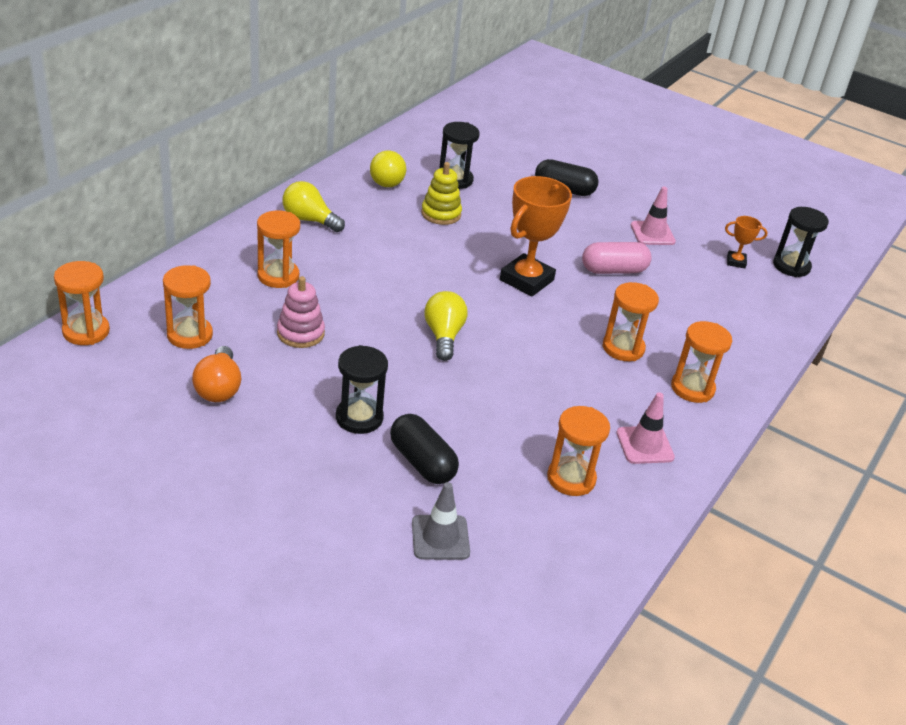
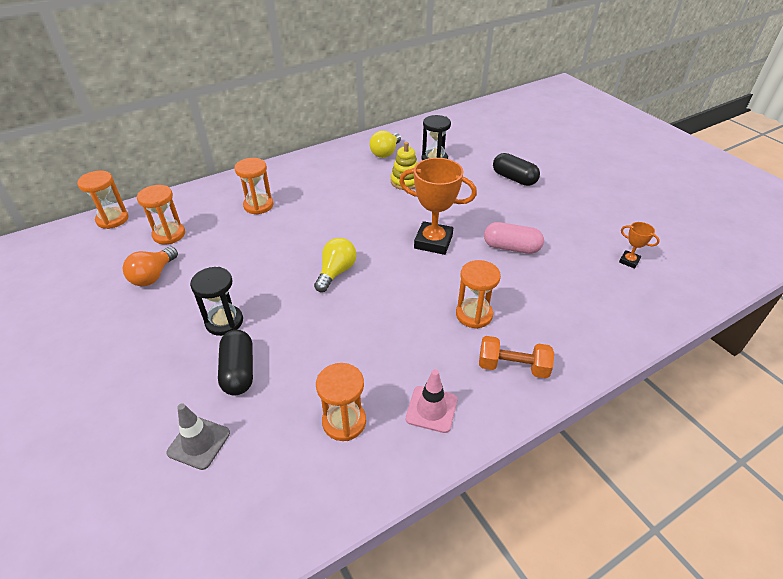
camera: 30 degrees right, 5 degrees up
(300, 333) = (238, 248): pink stacking toy -> none
(309, 220) = (310, 171): yellow light bulb -> none
(526, 280) = (433, 242): orange trophy -> orange trophy turned 45 degrees clockwise
(652, 233) = (566, 224): pink traffic cone -> none
(692, 388) = (512, 367): orange hourglass -> orange dumbbell
(791, 266) = (682, 275): black hourglass -> none

